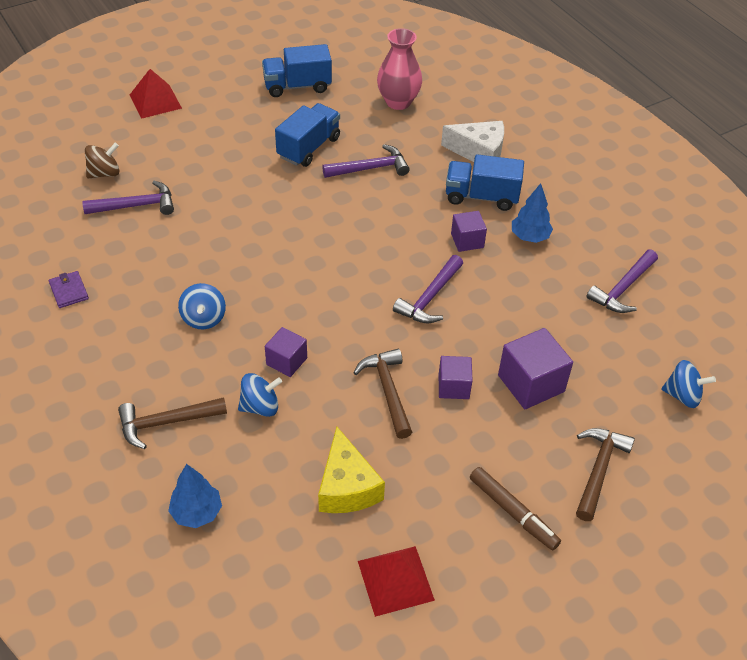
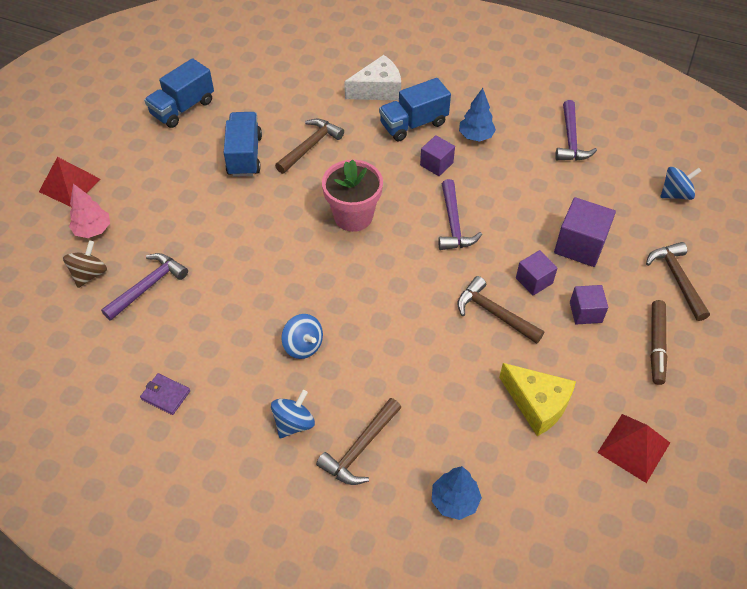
camera: 35 degrees left, 5 degrees up
(139, 143) = (93, 230): none -> pink tree
(260, 406) = (417, 386): blue spinning top -> blue spinning top (294, 423)
(286, 361) = (401, 338): purple cube -> purple cube (585, 312)
(348, 243) = (353, 216): none -> pink flower pot
(370, 168) = (310, 146): purple hammer -> brown hammer
(398, 102) = (278, 80): pink vase -> none
(513, 512) = (656, 345): brown marker -> brown marker turned 90 degrees clockwise

